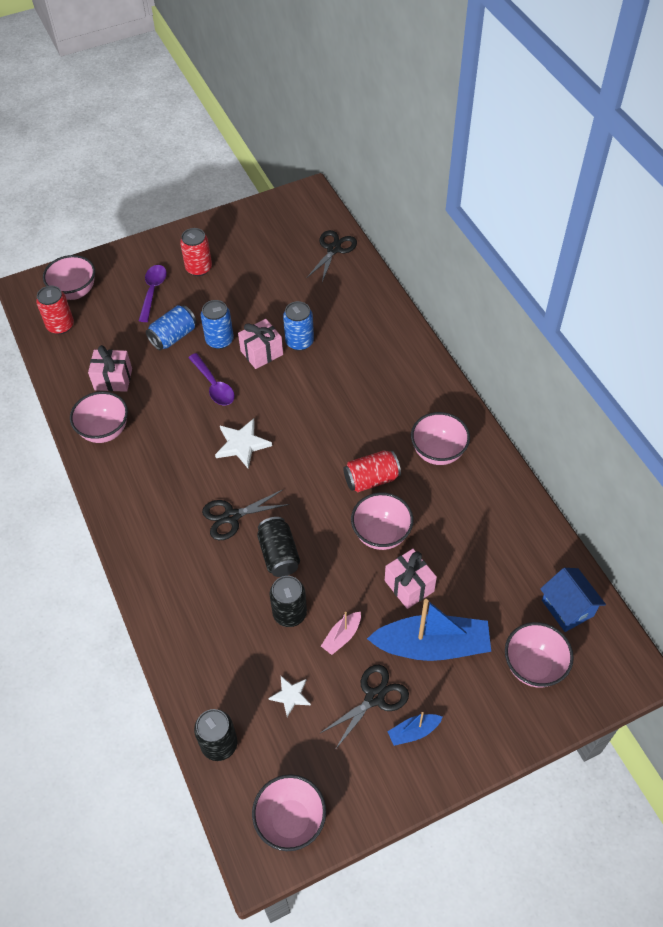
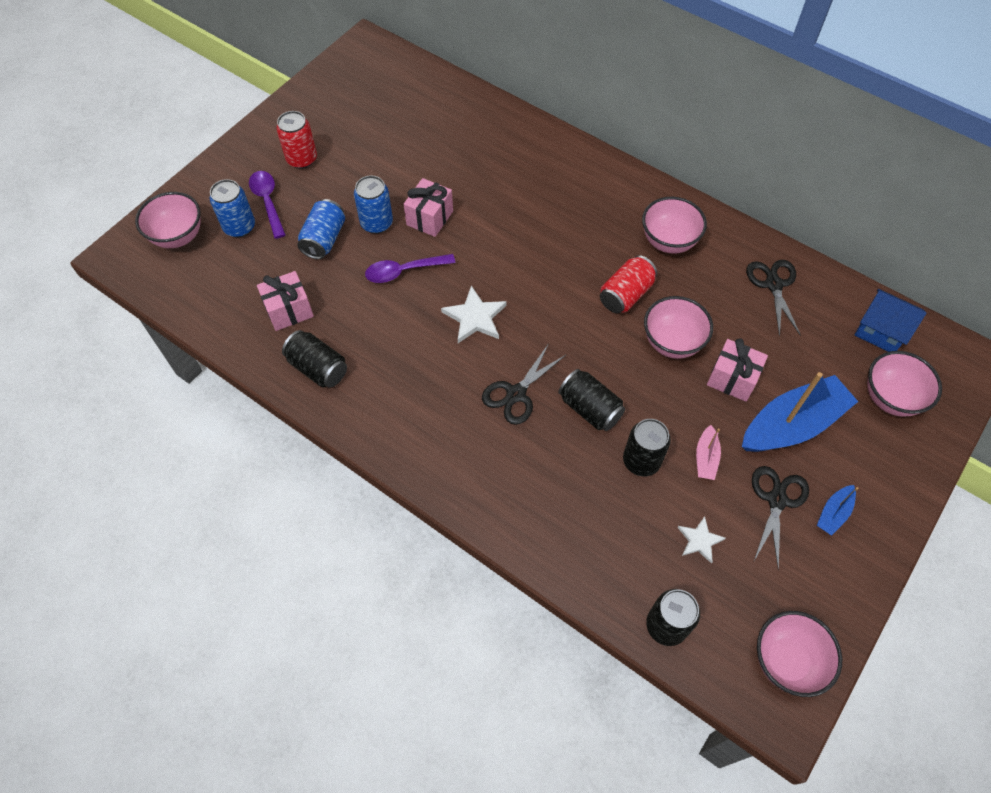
camera: 30 degrees left, 5 degrees up
(60, 326) = (187, 279): red can -> none
(104, 431) = (318, 368): pink bowl -> black can
(214, 386) = (403, 271): purple spoon -> purple spoon turned 135 degrees clockwise
(299, 341) = (460, 191): blue can -> blue can (239, 227)
(333, 249) = (430, 88): black scissors -> black scissors (773, 285)

